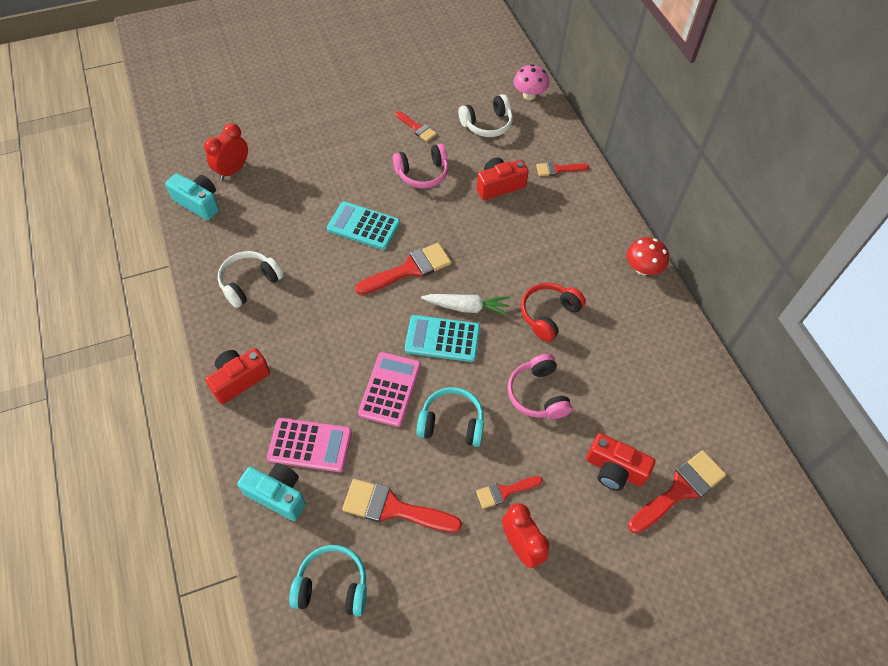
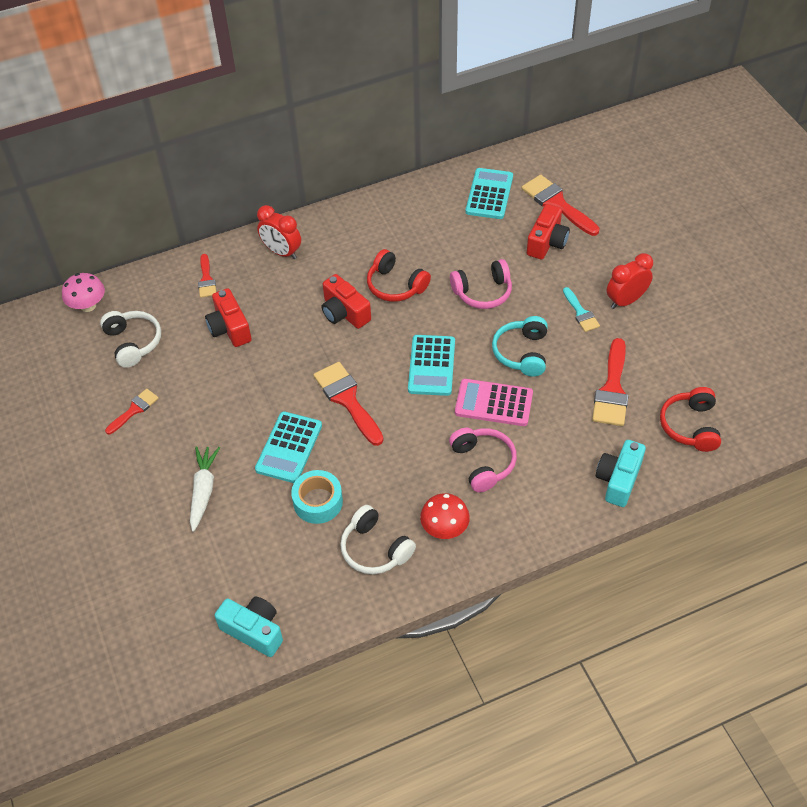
camera: 90 degrees left, 5 degrees down
(198, 203) = (254, 631): turquoise camera -> turquoise camera turned 90 degrees clockwise
(232, 170) = (198, 601): red clock -> red clock (282, 252)
(239, 380) = (501, 535): red camera -> red camera (344, 313)
(304, 245) = (318, 502): none -> turquoise tape
(310, 445) = (563, 461): pink calculator -> none
(332, 586) = (690, 426): turquoise headphones -> red headphones
(422, 173) = (209, 398): pink headphones -> pink headphones (483, 463)
(467, 307) = (392, 348): white carrot -> white carrot (203, 490)
(504, 492) = (581, 313): red brush -> turquoise brush
(642, 269) = (337, 217): red mushroom -> red mushroom (444, 528)
(690, 416) = (489, 194): none -> turquoise calculator

